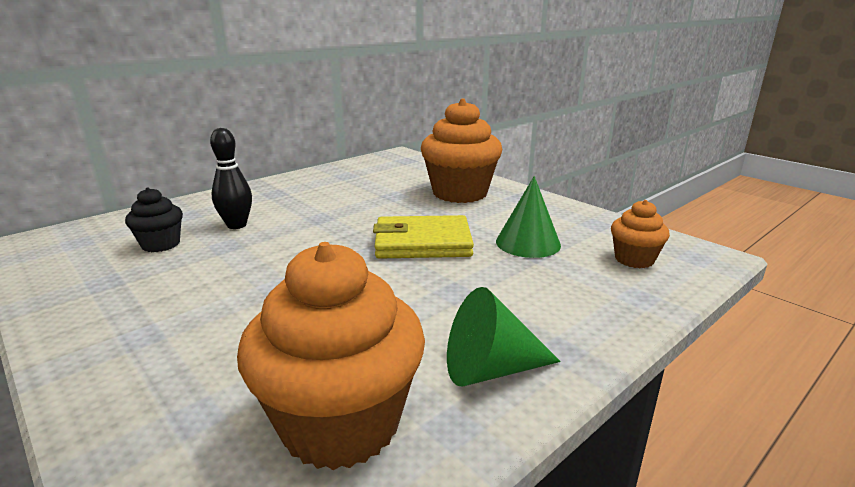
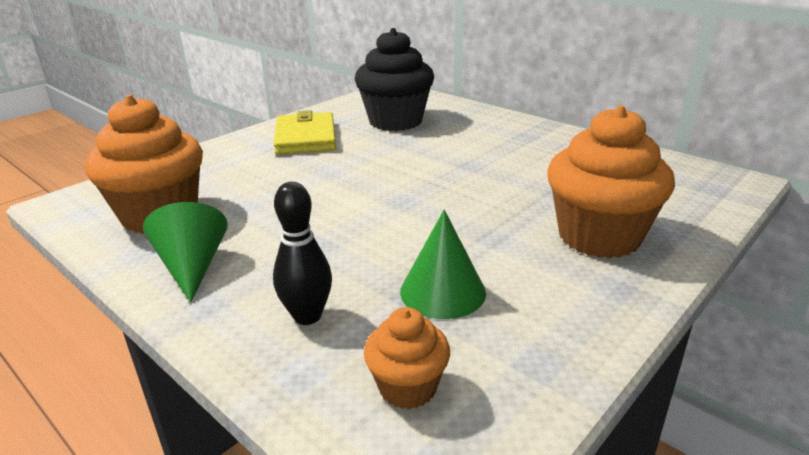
camera: 85 degrees right, 5 degrees up
(161, 244) = (395, 121): black cupcake -> black cupcake, size x1.94
(237, 225) = (439, 136): black bowling pin -> black bowling pin (307, 316)
(423, 243) = (425, 222): yellow wallet -> yellow wallet (305, 138)

